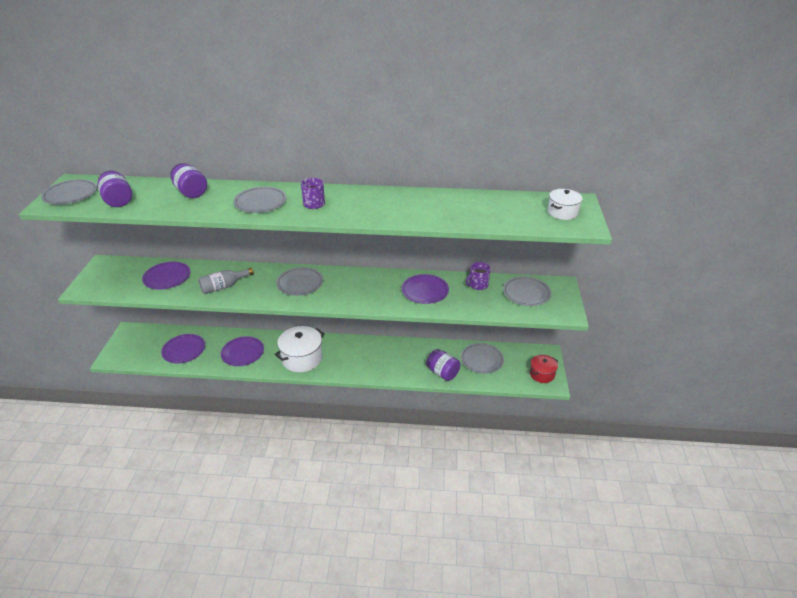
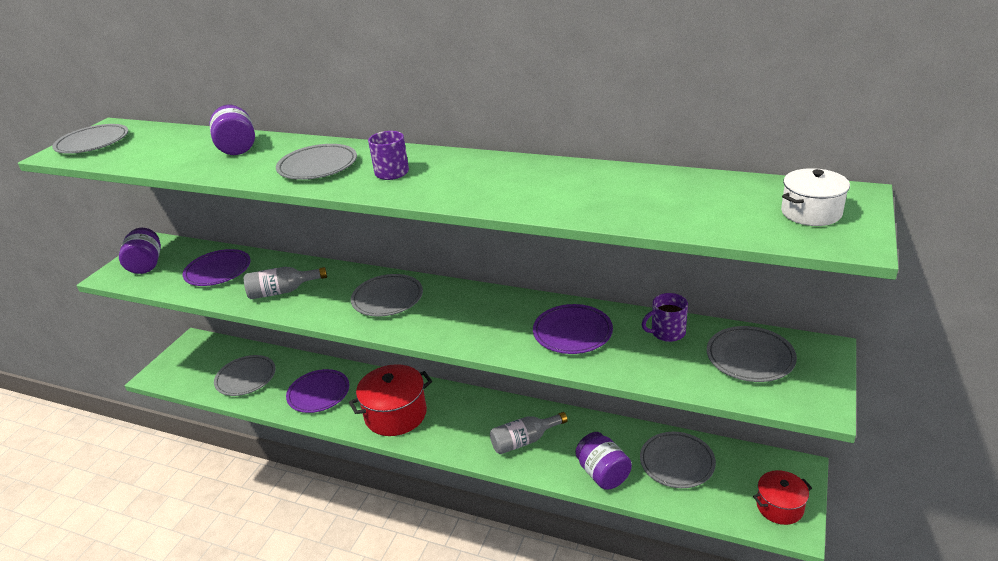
camera: 20 degrees right, 5 degrees down
(118, 201) = (140, 153): purple jar -> purple jar (146, 264)
(184, 350) = (246, 378): purple plate -> grey plate
(302, 358) = (395, 414): white pot -> red pot
(390, 361) = (524, 441): none -> grey bottle

